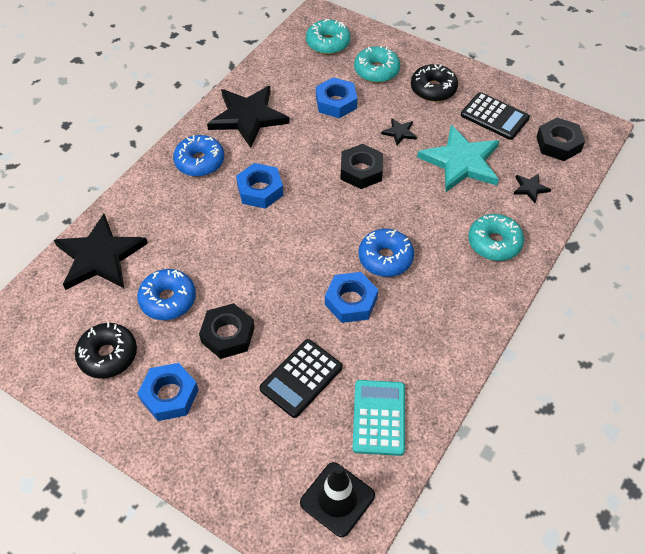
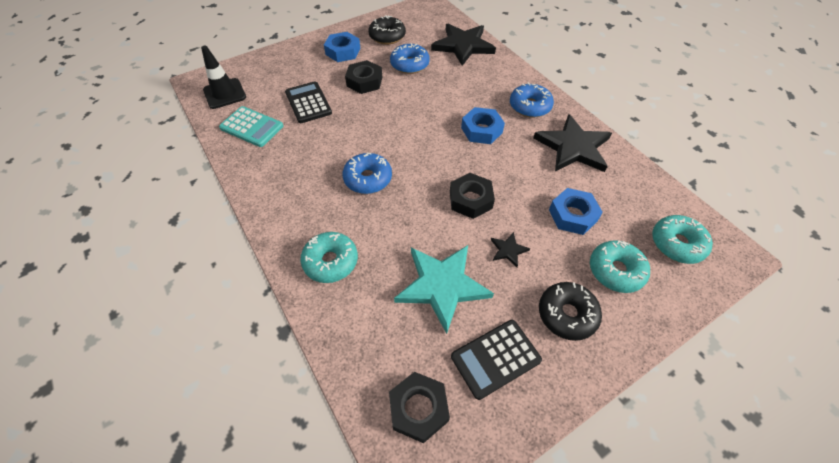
camera: 115 degrees right, 0 degrees up
(351, 301) = (345, 145): blue nut -> none
(530, 188) = (372, 332): black star -> none

